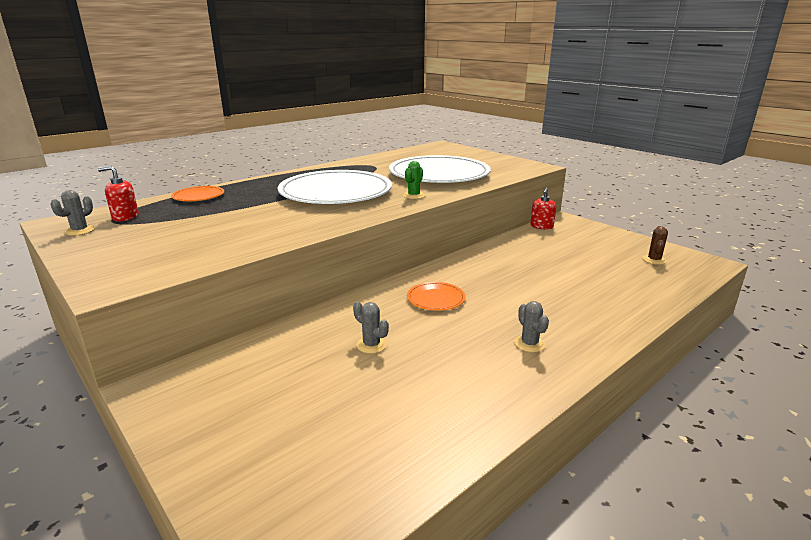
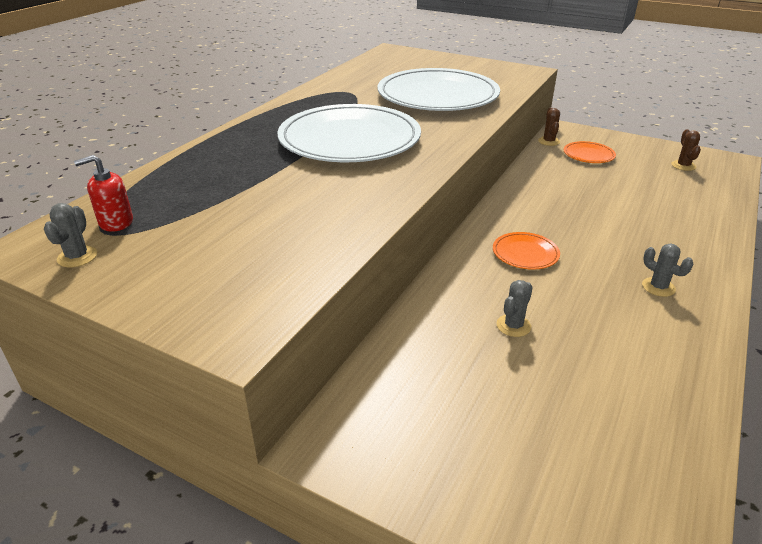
camera: 20 degrees left, 10 degrees up
(198, 196) = (178, 171): orange plate -> orange plate (588, 155)
(371, 345) = (513, 326): grey cactus -> grey cactus turned 75 degrees counterclockwise
(414, 196) = (444, 131): green cactus -> none
(541, 226) = (548, 141): red soap dispenser -> brown cactus

